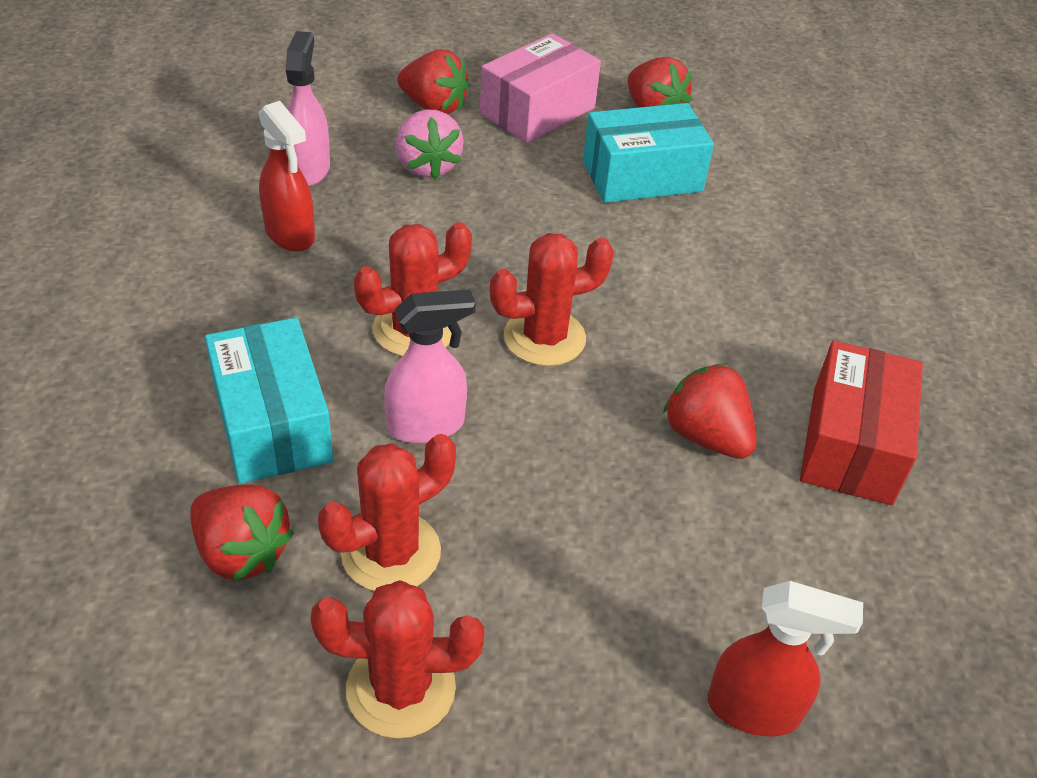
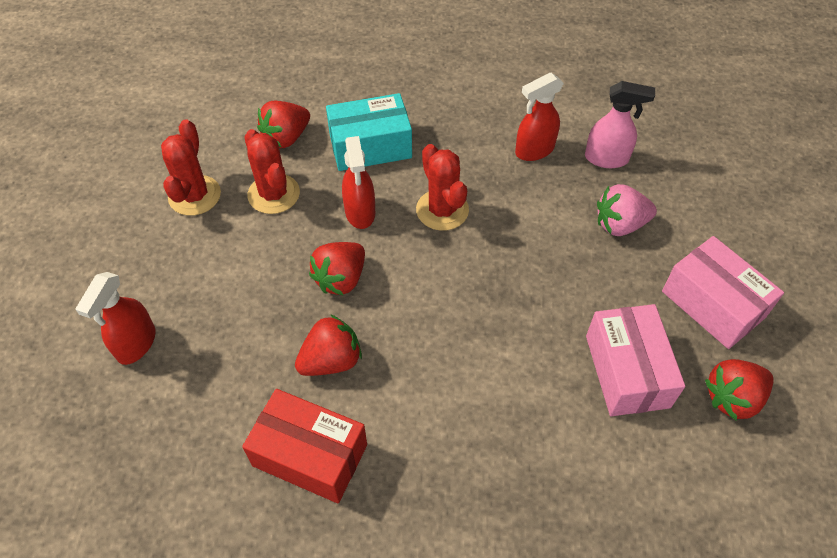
camera: 100 degrees right, 10 degrees up
(427, 425) = (360, 213): pink spray bottle -> red spray bottle
(434, 107) = (702, 232): red strawberry -> red strawberry (341, 279)
(544, 338) = (431, 279): red cactus -> none
(642, 176) = (627, 371): turquoise box -> pink box

